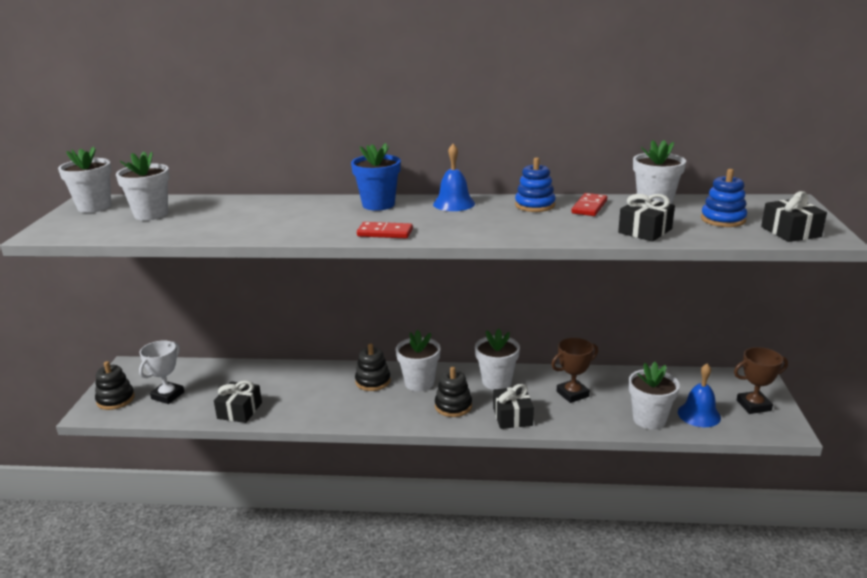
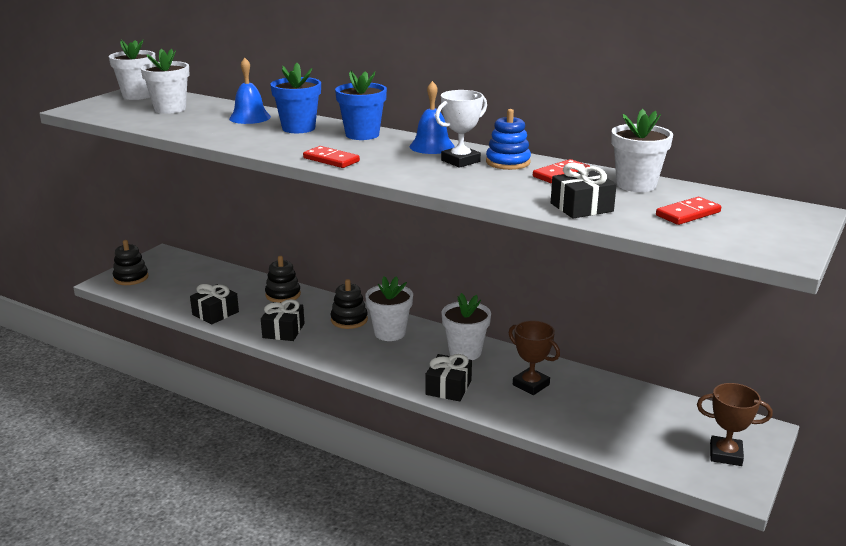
camera: 25 degrees right, 0 degrees up
(168, 395) = (171, 285): white trophy -> white trophy (460, 161)
(310, 209) = (298, 128): none -> blue flower pot
(453, 406) = (401, 362): black stacking toy -> black stacking toy (283, 295)
(572, 394) = (531, 385): brown trophy -> brown trophy turned 45 degrees clockwise
(649, 419) = (588, 432): white flower pot -> none
(699, 414) = (649, 444): blue bell -> blue bell (250, 117)
(723, 219) = (688, 214): blue stacking toy -> red domino
(790, 232) = (746, 241): black gift -> black gift (283, 331)

